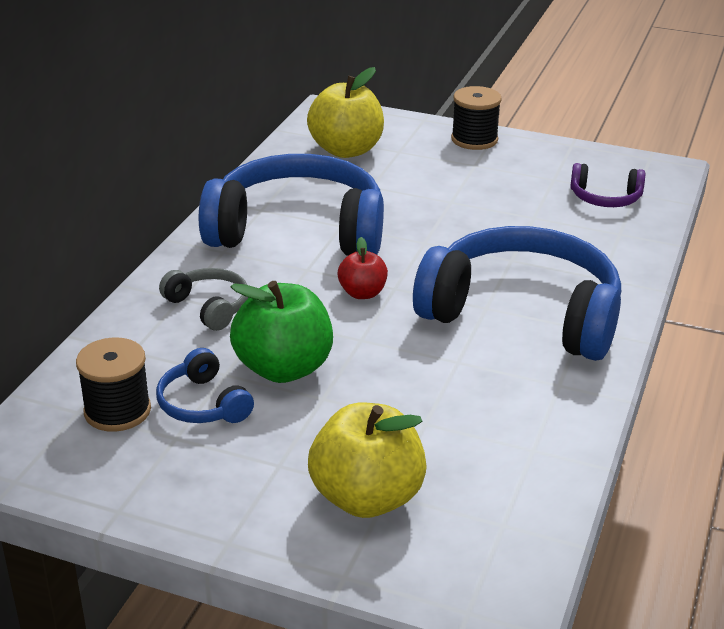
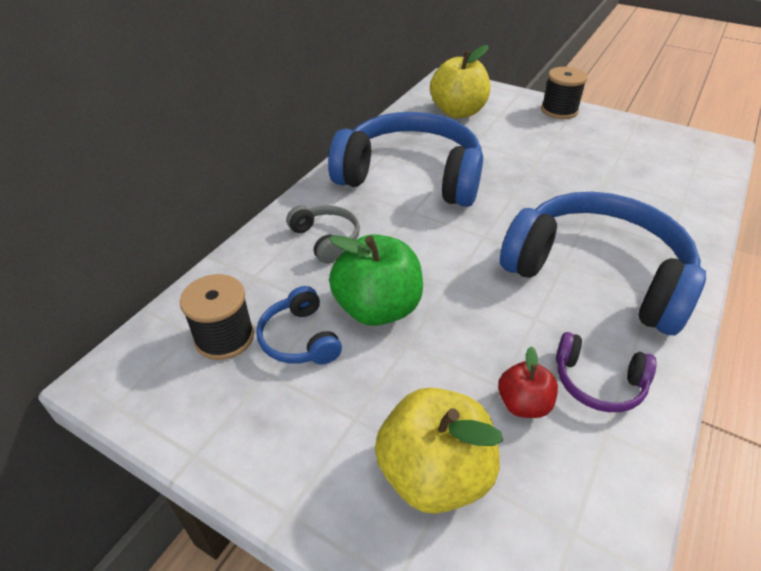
camera: 10 degrees right, 10 degrees up
(362, 293) = (456, 239): red apple -> red apple (523, 404)
(605, 198) = (668, 168): purple headphones -> purple headphones (598, 382)

